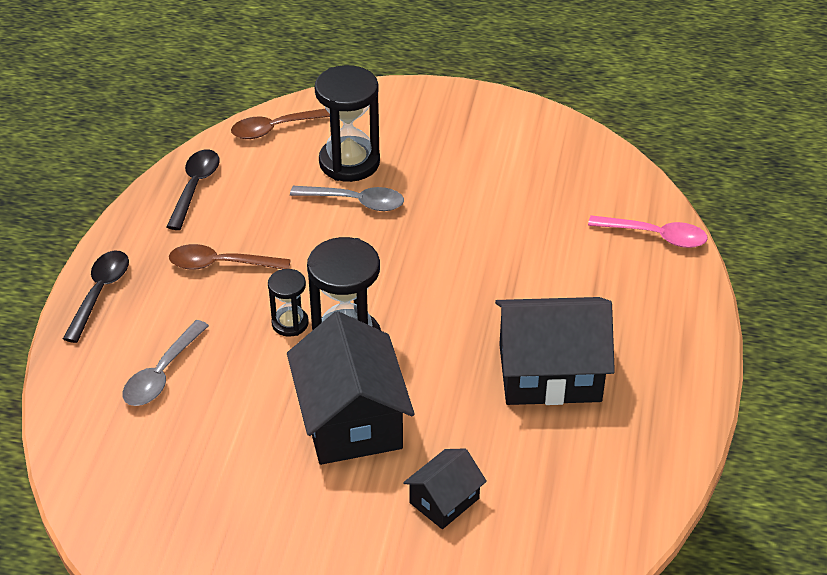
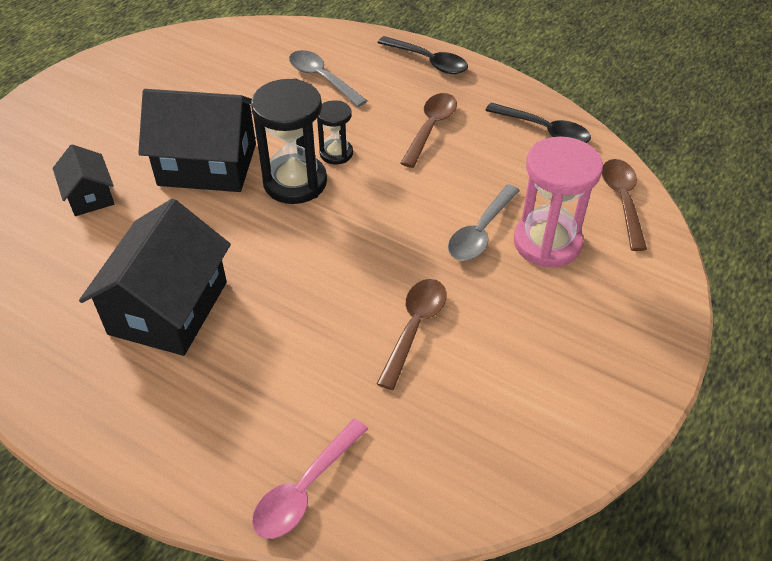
camera: 110 degrees right, 5 degrees up
(349, 162) = (547, 242): black hourglass -> pink hourglass
(483, 217) = (414, 328): none -> brown spoon

